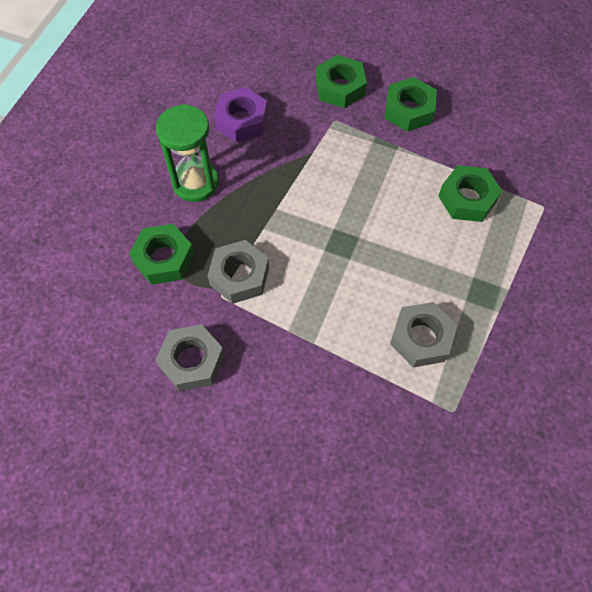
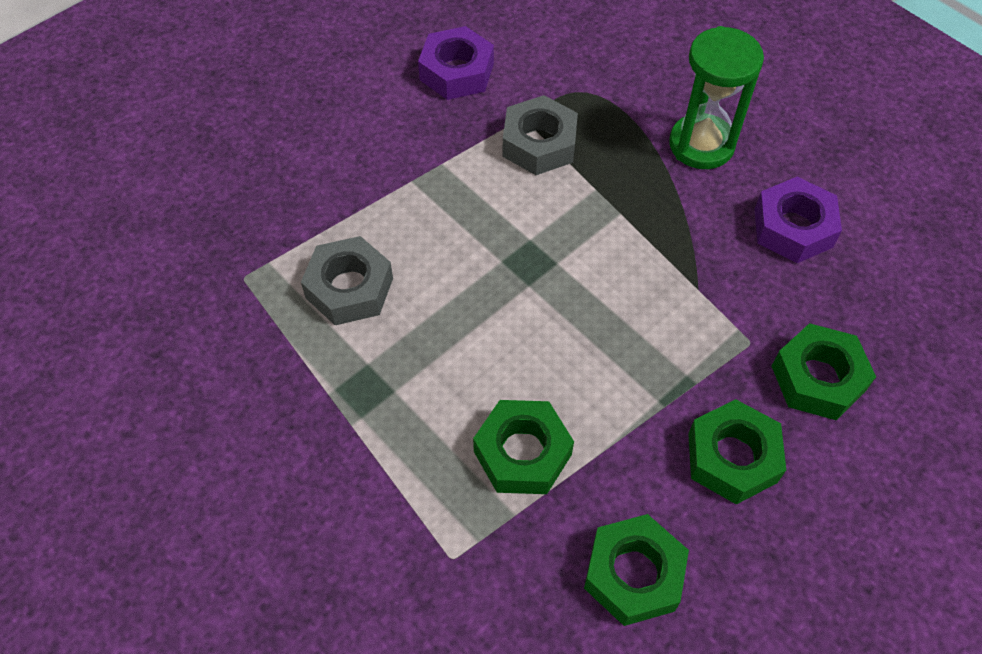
camera: 115 degrees right, 5 degrees down
(164, 259) = (600, 84): green nut -> green nut (633, 574)
(192, 361) = (456, 72): grey nut -> purple nut

